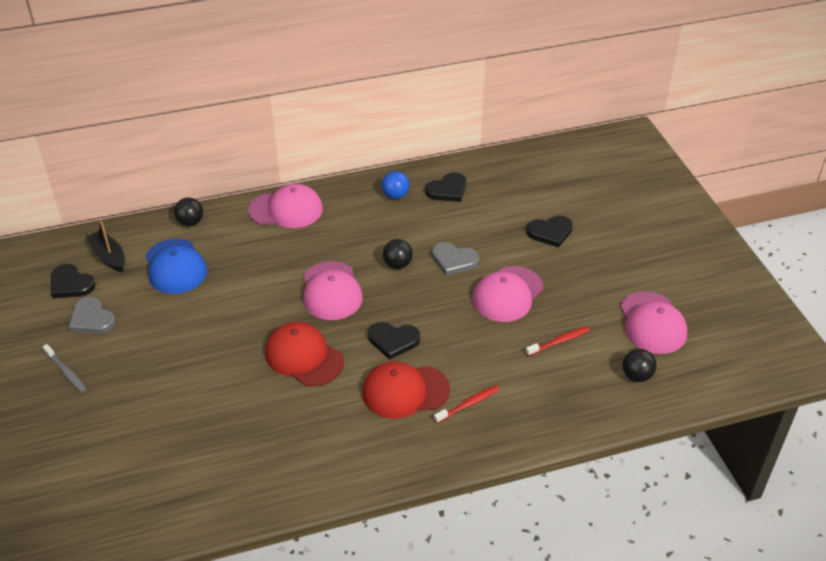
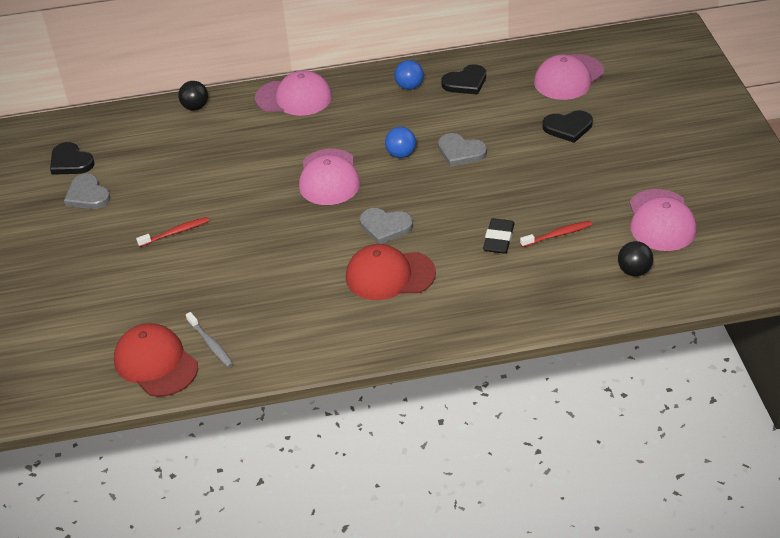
camera: 10 degrees right, 0 degrees up
(66, 372) = (58, 243): grey toothbrush -> grey toothbrush (210, 344)
(108, 256) = (110, 137): black boat -> none
(175, 267) = (175, 149): blue cap -> none
(304, 357) = (292, 238): red cap -> red cap (156, 363)
(393, 340) = (385, 227): black heart -> grey heart
(397, 264) = (401, 154): black ball -> blue ball
(468, 404) = (452, 290): red toothbrush -> red toothbrush (175, 232)
(504, 349) = (498, 239): none -> black eraser
(507, 294) = (511, 187): pink cap -> pink cap (568, 77)

